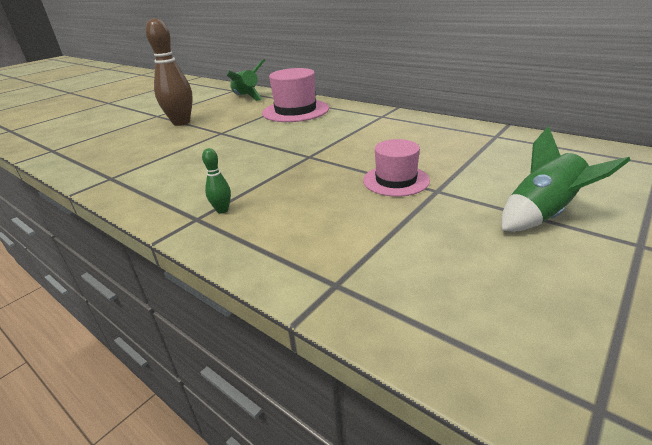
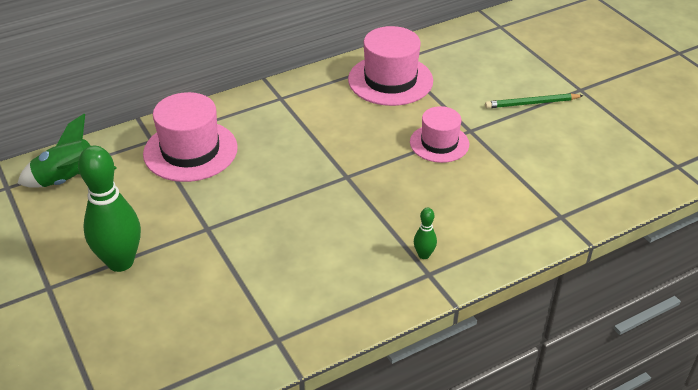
camera: 70 degrees left, 10 degrees up
(181, 123) = (120, 262): brown bowling pin -> green bowling pin
(462, 140) = (390, 80): none -> pink hat
(543, 215) = (532, 103): green rocket -> green pencil

